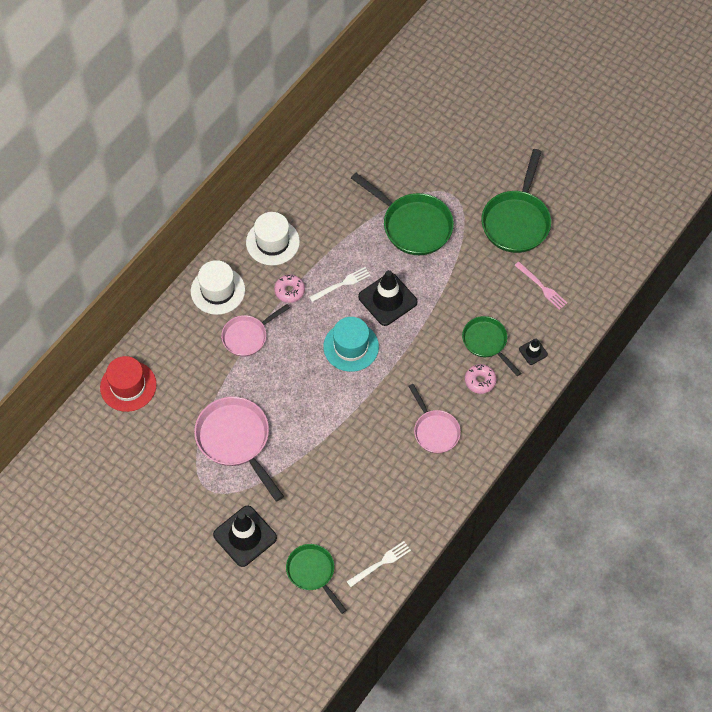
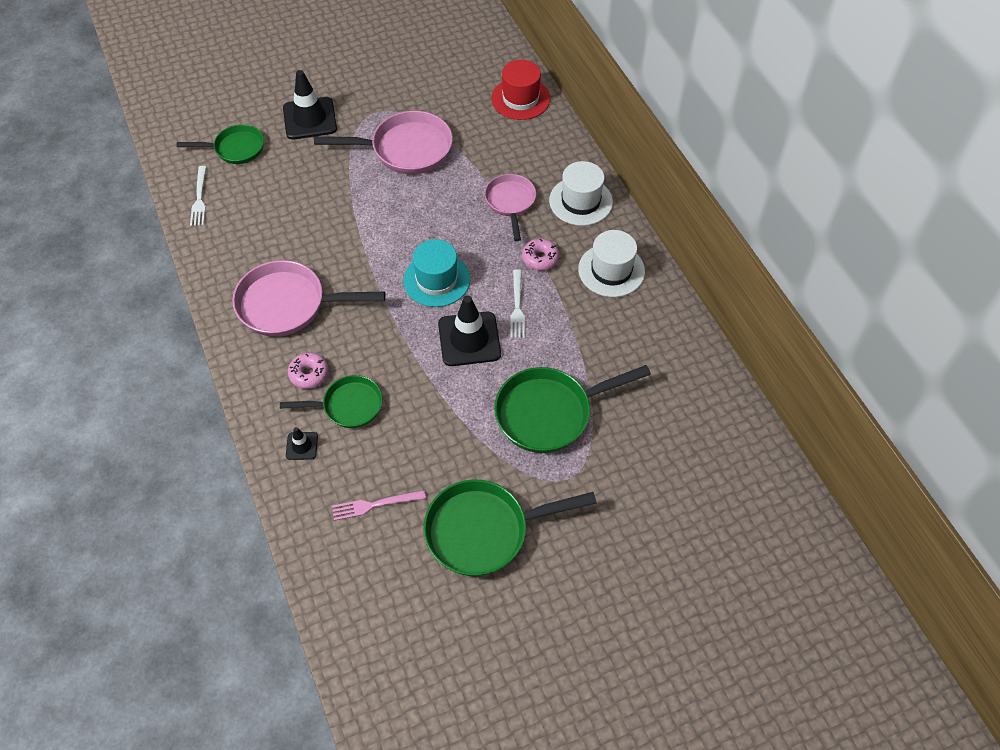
camera: 120 degrees right, 5 degrees down
(434, 431) = (288, 304): pink pan -> pink pan, size x1.60
(516, 221) = (484, 530): green pan -> green pan turned 60 degrees counterclockwise

